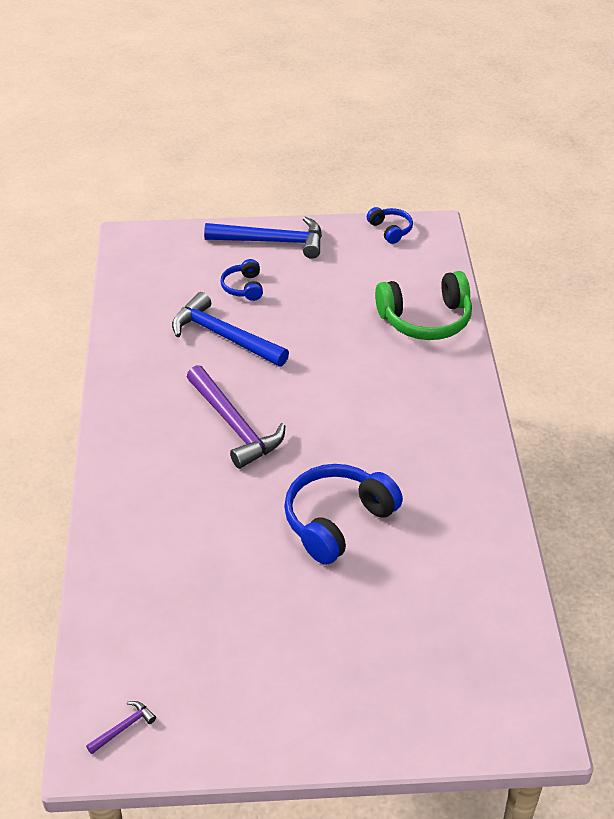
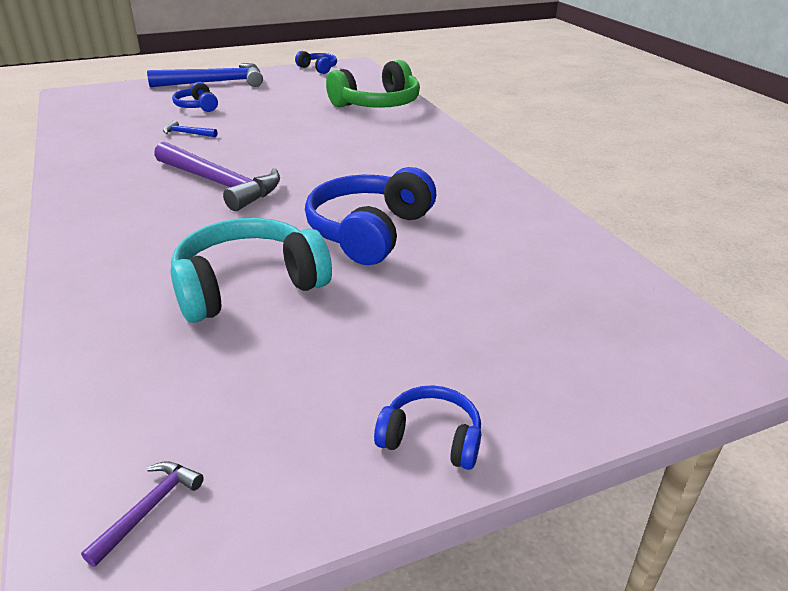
camera: 20 degrees left, 10 degrees down
(224, 336) = (187, 133): blue hammer -> blue hammer, size x0.42
(224, 561) = (248, 286): none -> turquoise headphones
(297, 730) = (431, 438): none -> blue headphones

